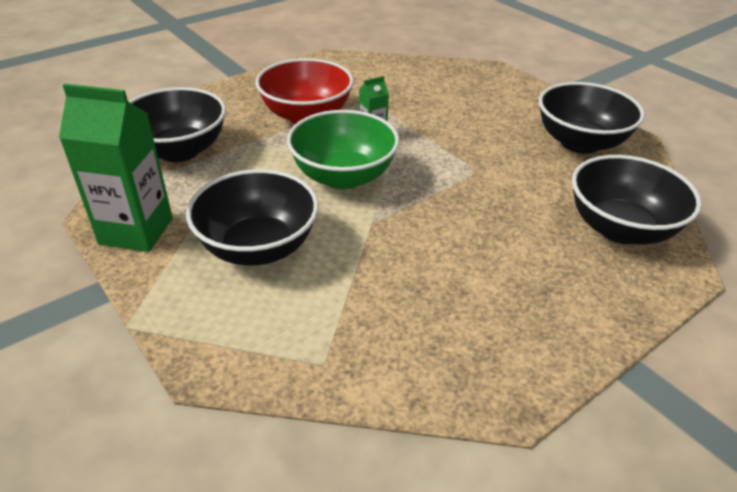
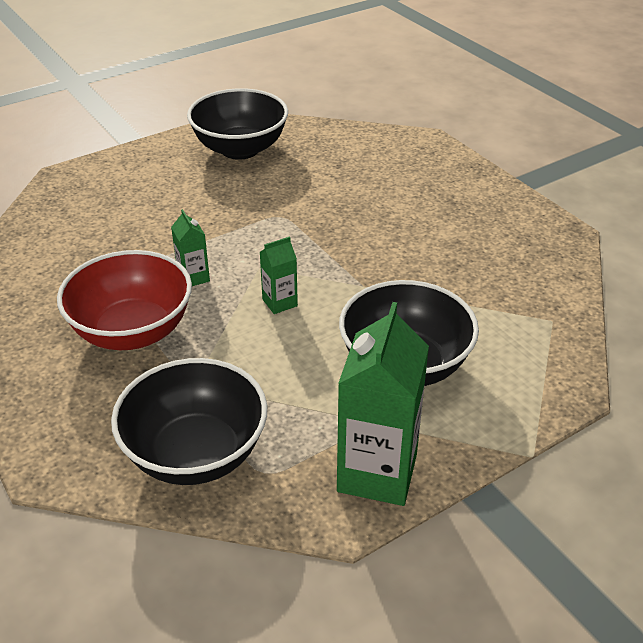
camera: 85 degrees left, 0 degrees up
(343, 176) = (279, 302): green bowl -> green carton
(620, 228) = (374, 154): black bowl -> none

